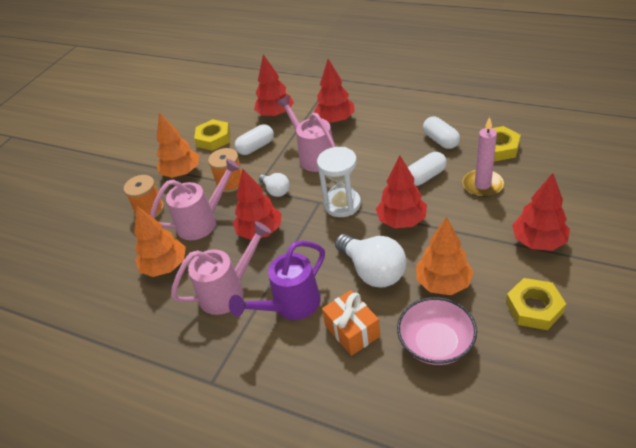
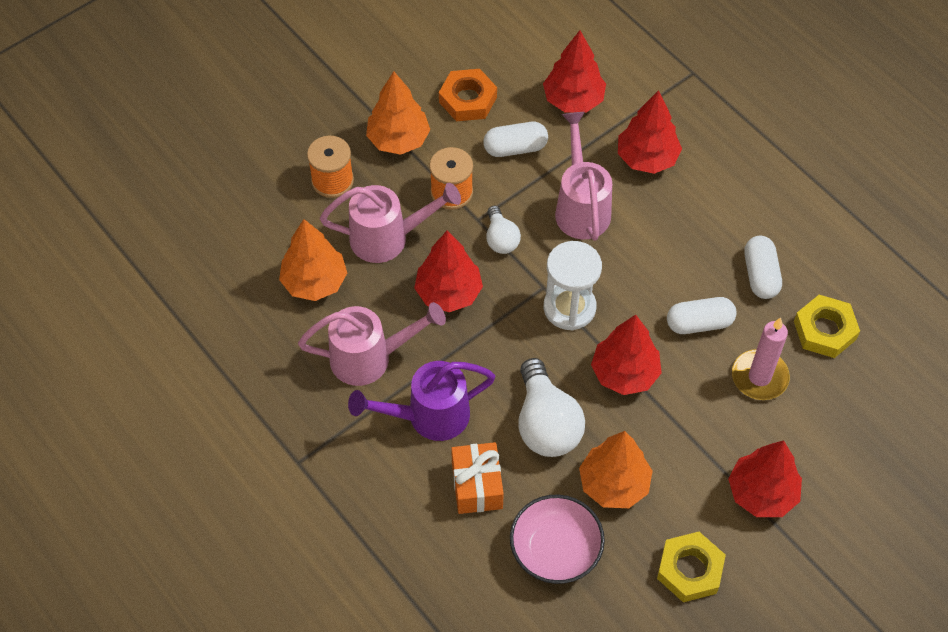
camera: 20 degrees right, 15 degrees up
(213, 138) = (468, 99): yellow nut -> orange nut

